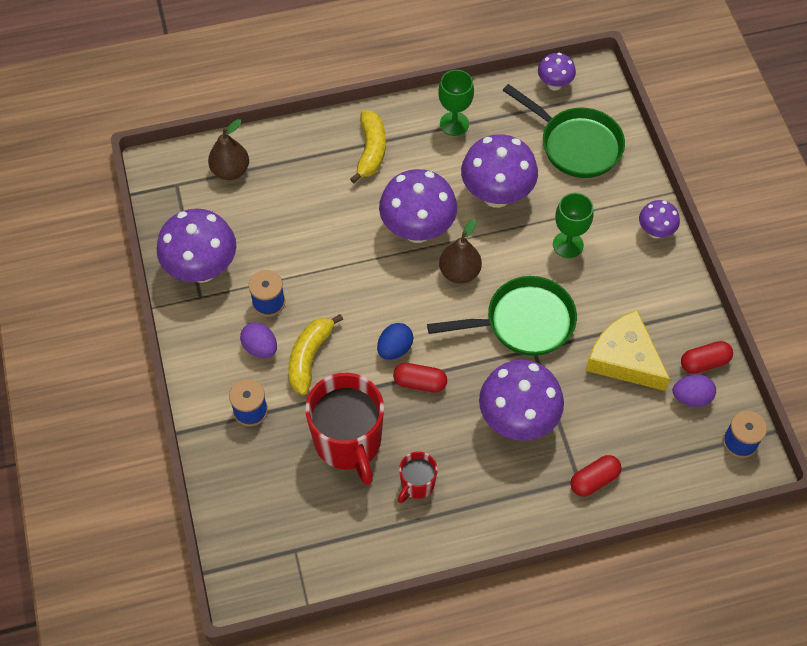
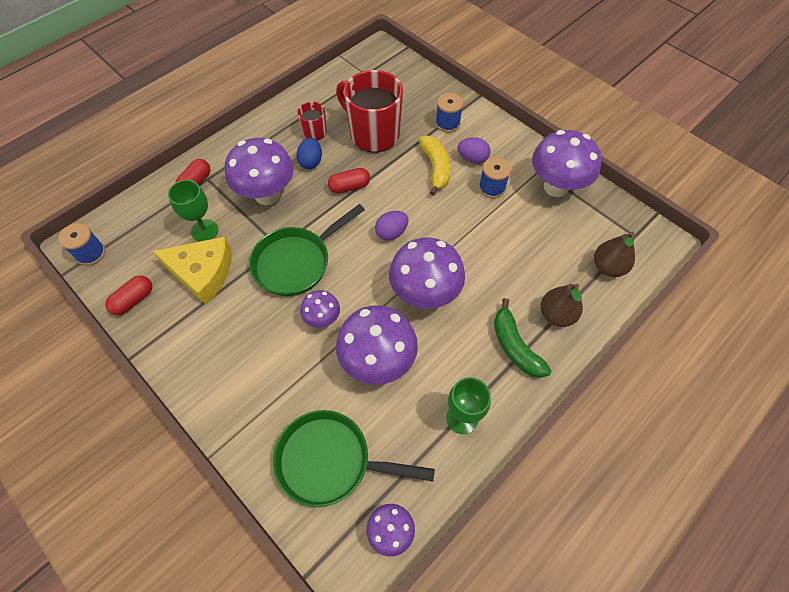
camera: 150 degrees right, 0 degrees up
(371, 151) = (515, 346): yellow banana -> green banana
(395, 349) = (381, 199): blue egg -> blue egg (311, 162)
(459, 272) = (369, 276): brown pear -> brown pear (556, 315)
(568, 245) = (290, 346): green goblet -> green goblet (204, 230)
(655, 231) = (213, 401): purple mushroom -> purple mushroom (322, 319)
(691, 397) = (138, 268): purple egg -> purple egg (391, 233)

